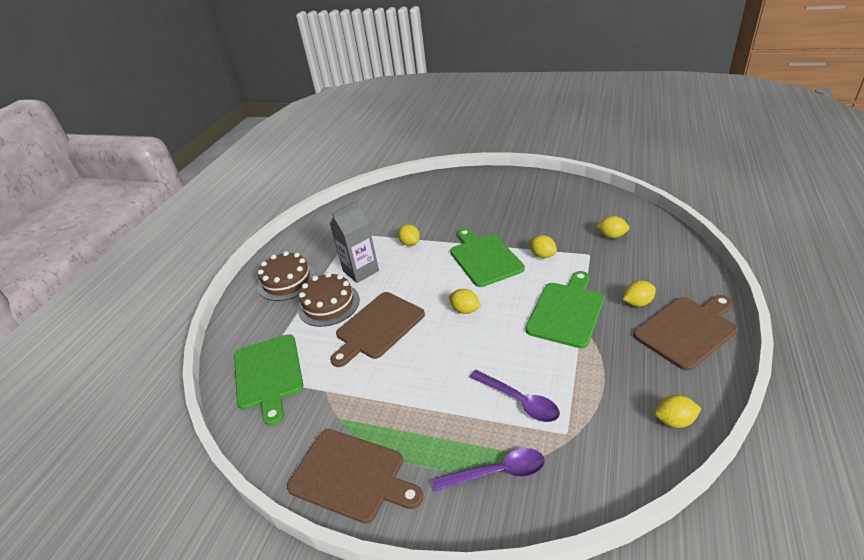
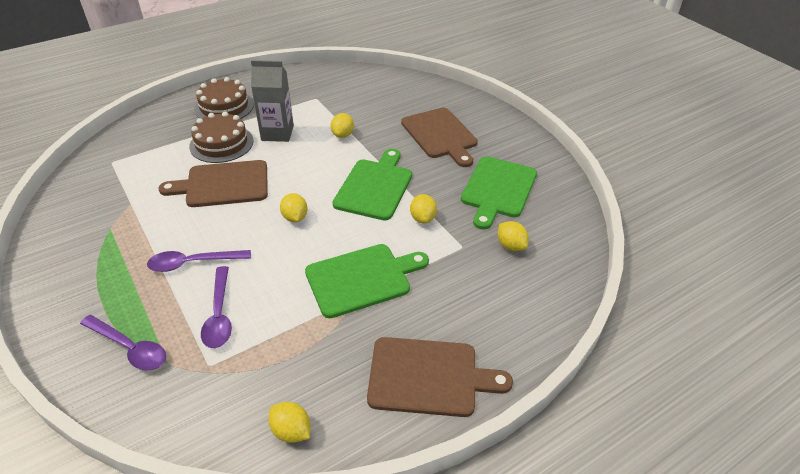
camera: 35 degrees right, 5 degrees up
(268, 374) = (120, 166): green cutting board -> green cutting board (498, 189)
(351, 475) = (62, 271): brown cutting board -> brown cutting board (440, 135)
(445, 388) = (193, 263): none -> purple spoon
(637, 303) = (429, 319): yellow lemon -> none

